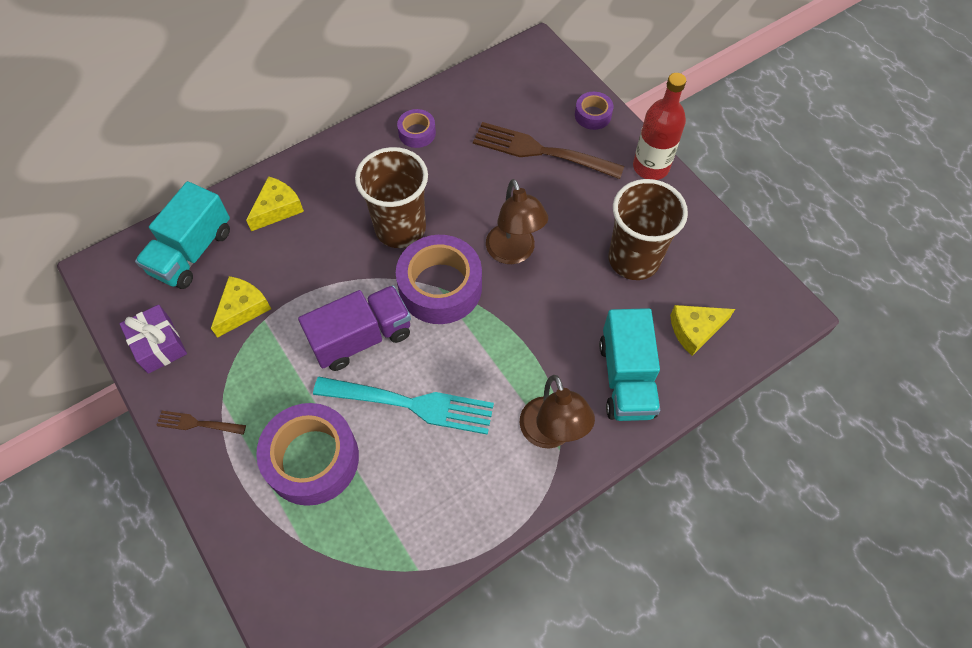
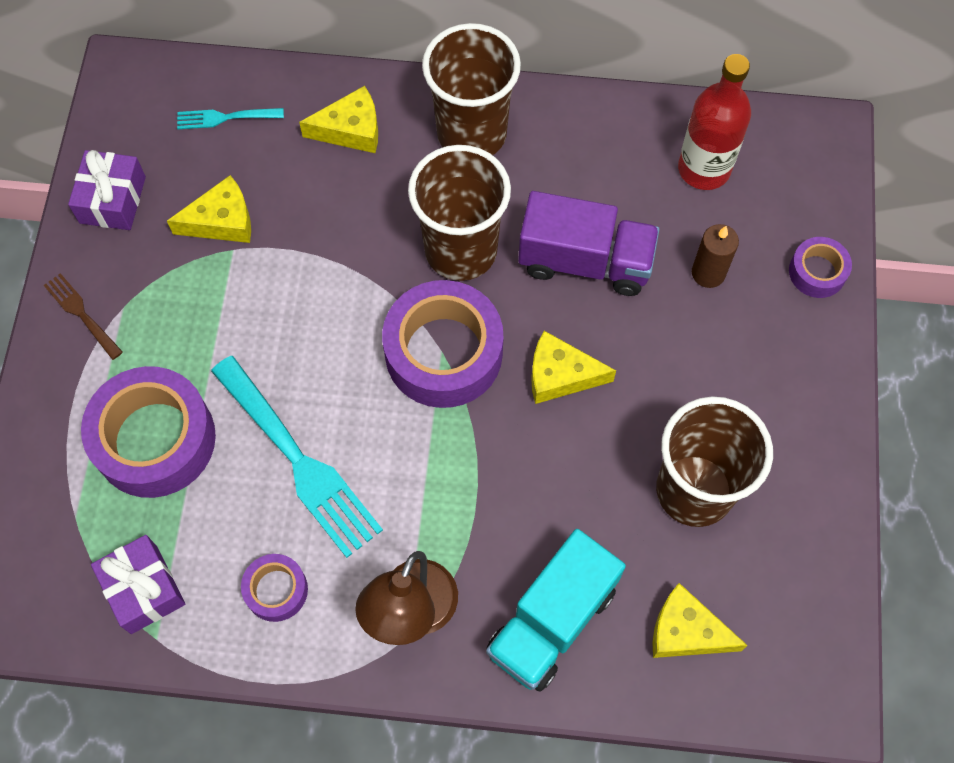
camera: 40 degrees right, 5 degrees up
(192, 252) = (225, 118): turquoise truck -> turquoise fork
(350, 166) = (471, 133): none -> brown cup
(361, 338) = (312, 346): purple truck -> purple truck (585, 261)
(384, 548) = (144, 589): none -> purple gift
(417, 133) = (581, 145): purple tape -> purple tape (276, 590)
(513, 253) = (560, 375): brown lamp -> yellow cheese
(541, 151) = (708, 273): brown fork -> brown candle
(651, 167) = (827, 392): red bottle -> red bottle (704, 169)

